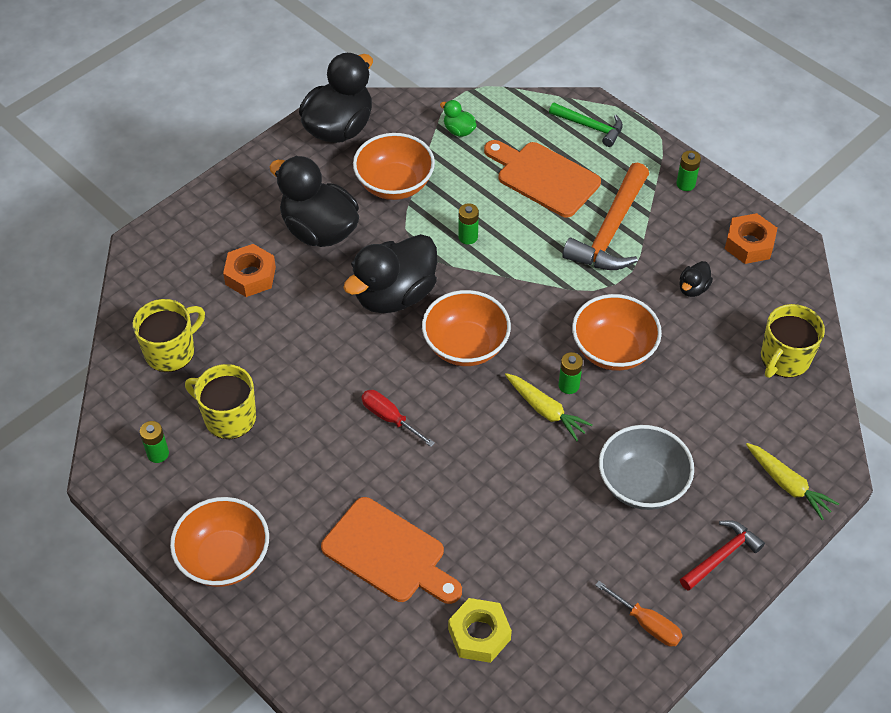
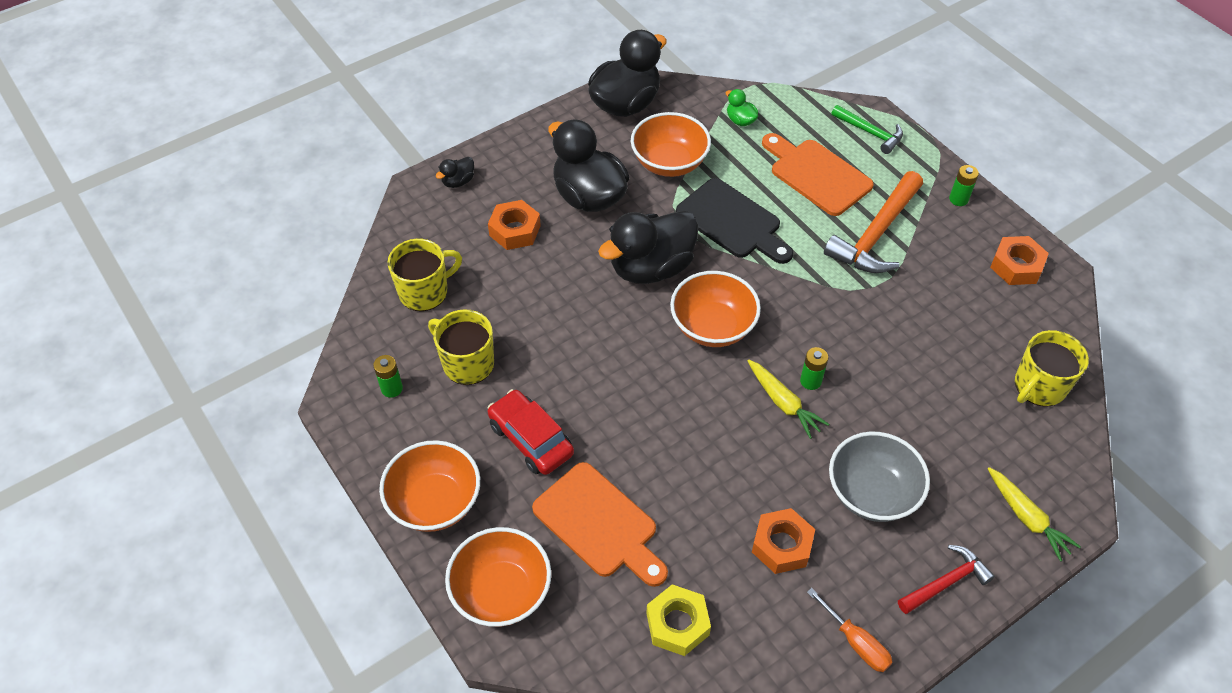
camera: 10 degrees right, 0 degrees up
(307, 483) = (531, 439): none -> red car
(390, 418) = (625, 387): red screwdriver -> none
(468, 237) = (732, 222): green battery -> black cutting board
(565, 546) = (782, 545): none -> orange nut
(613, 350) = (861, 352): orange bowl -> orange bowl (501, 592)
(693, 288) = (952, 302): black duck -> black duck (458, 181)

